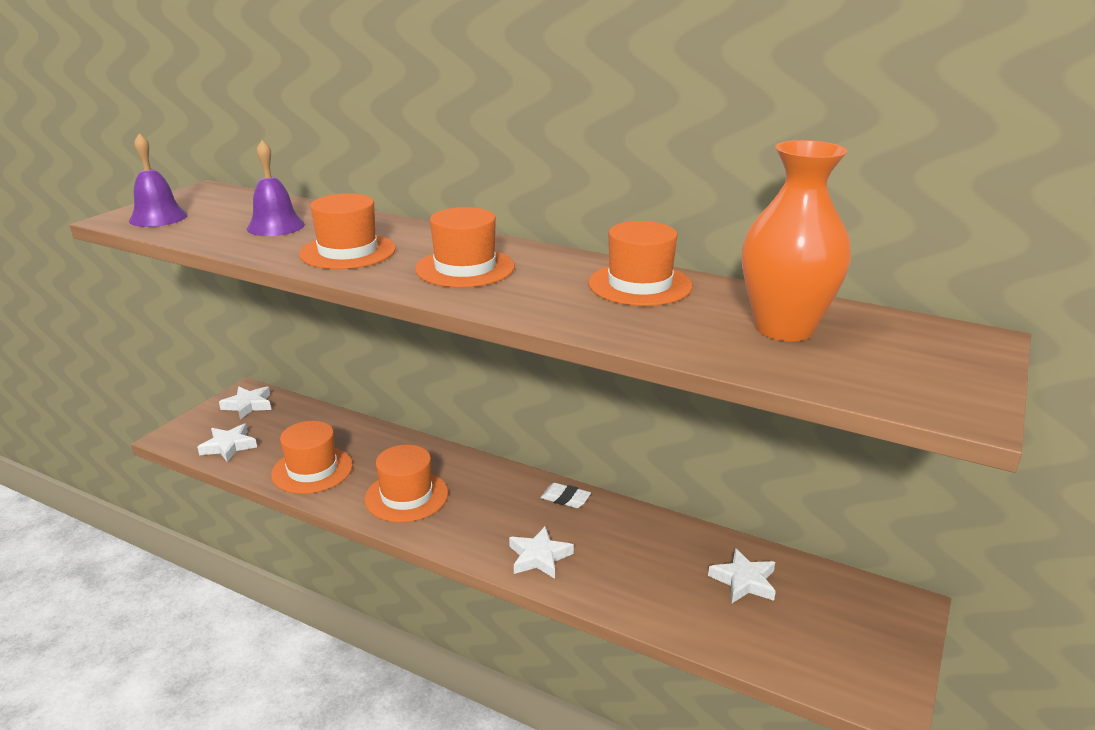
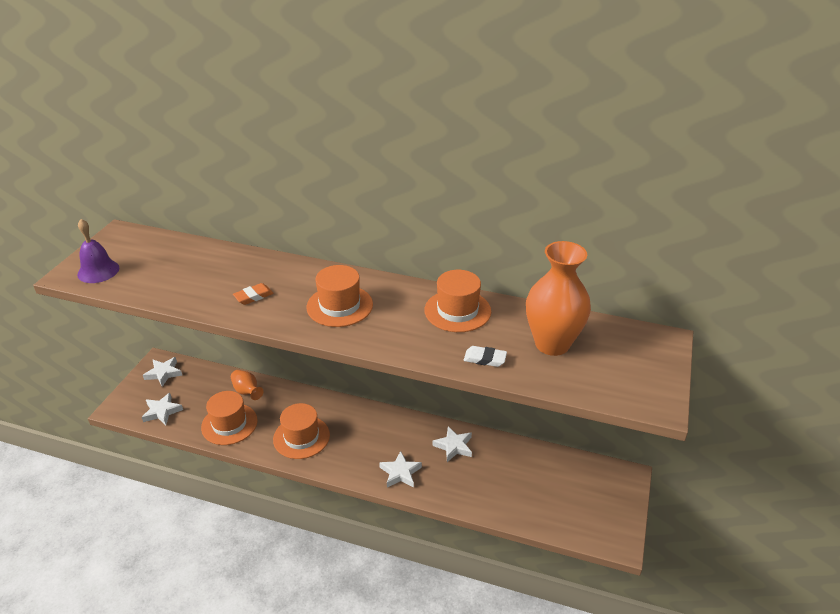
camera: 10 degrees left, 10 degrees up
(275, 226) = (191, 273): purple bell -> none
(348, 252) = (253, 296): orange hat -> orange eraser
(349, 436) = (247, 391): none -> orange vase
(565, 498) = (408, 425): white eraser -> white eraser (485, 359)
(744, 581) = (530, 472): white star -> white star (454, 446)

